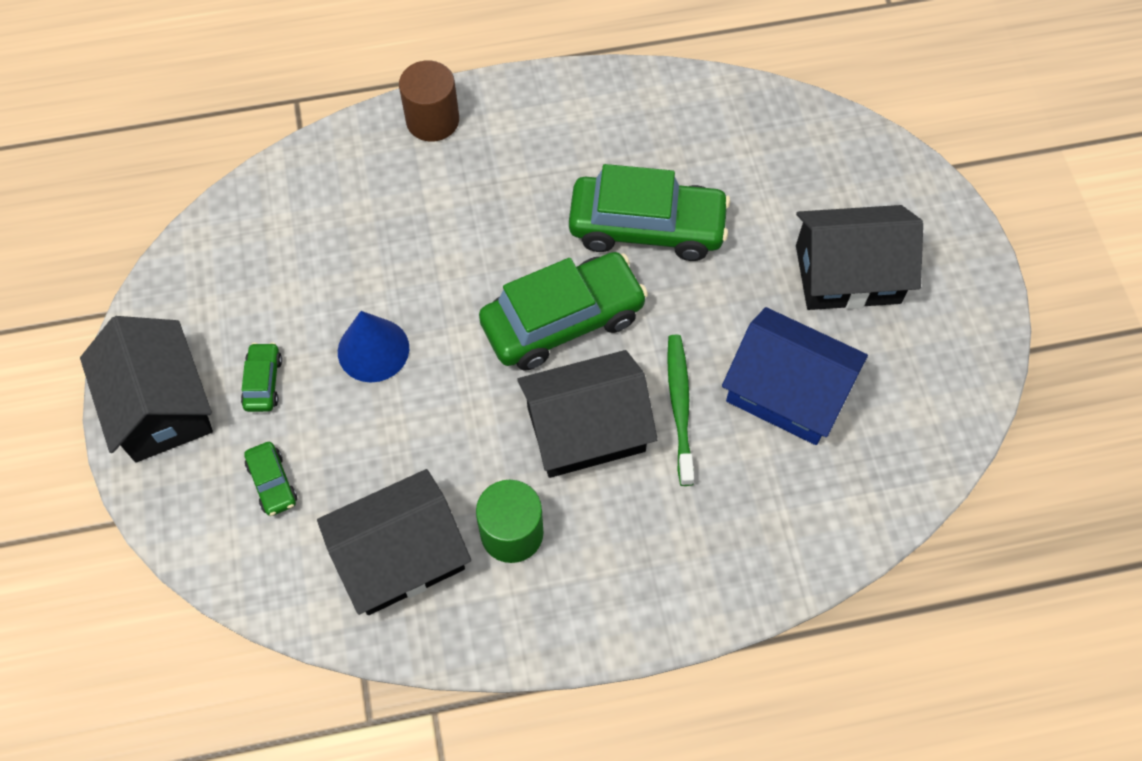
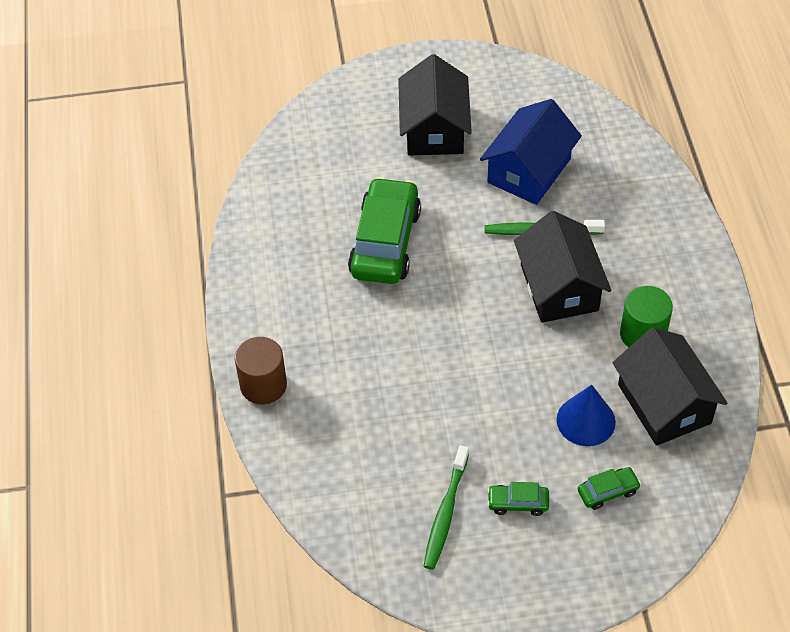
camera: 85 degrees left, 10 degrees down
(160, 406) = (539, 580): black house -> none
(256, 307) = (445, 512): none -> green toothbrush
(373, 350) = (489, 425): blue cone -> blue cone (586, 420)
(563, 320) = (466, 298): green car -> none

